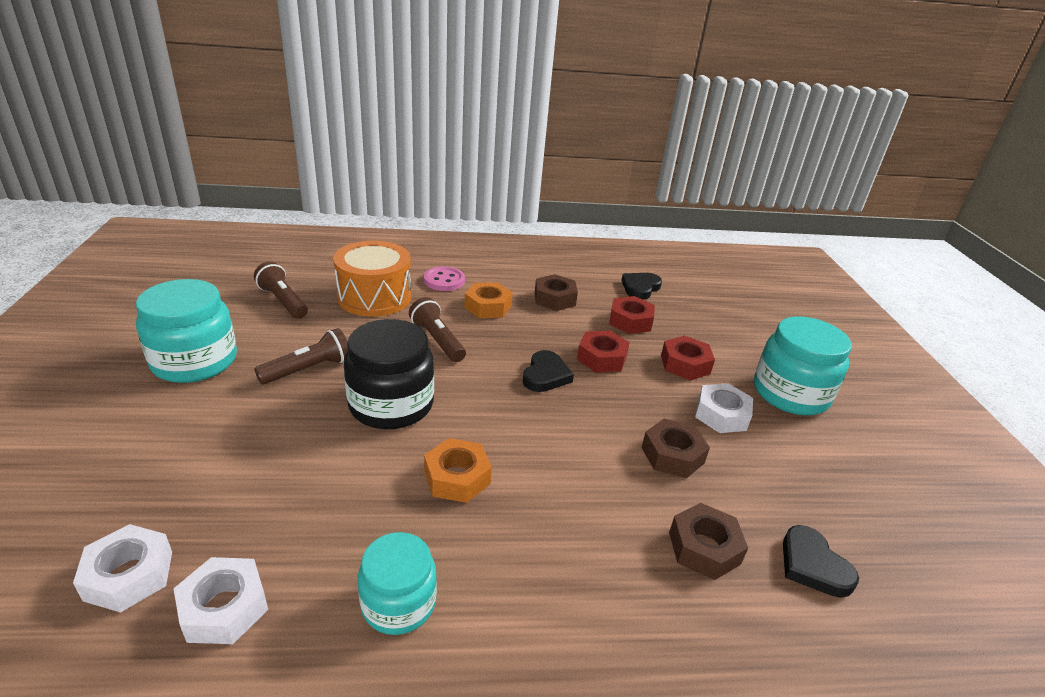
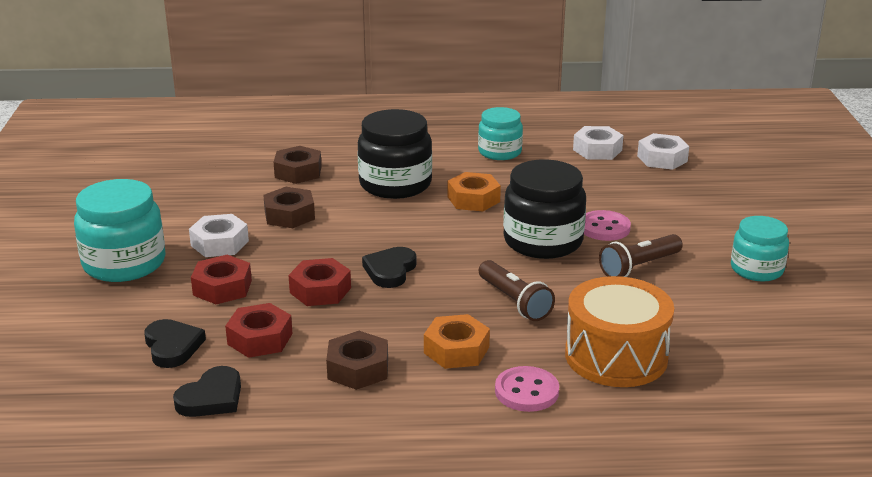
camera: 175 degrees left, 5 degrees down
(195, 361) = (756, 269): turquoise jar -> turquoise jar, size x0.63
(283, 301) = (730, 342): brown flashlight -> none
(314, 421) = (604, 228): none -> pink button
(560, 513) = (395, 184): none -> black jar
(813, 565) = (227, 166): black heart -> black heart (172, 347)

